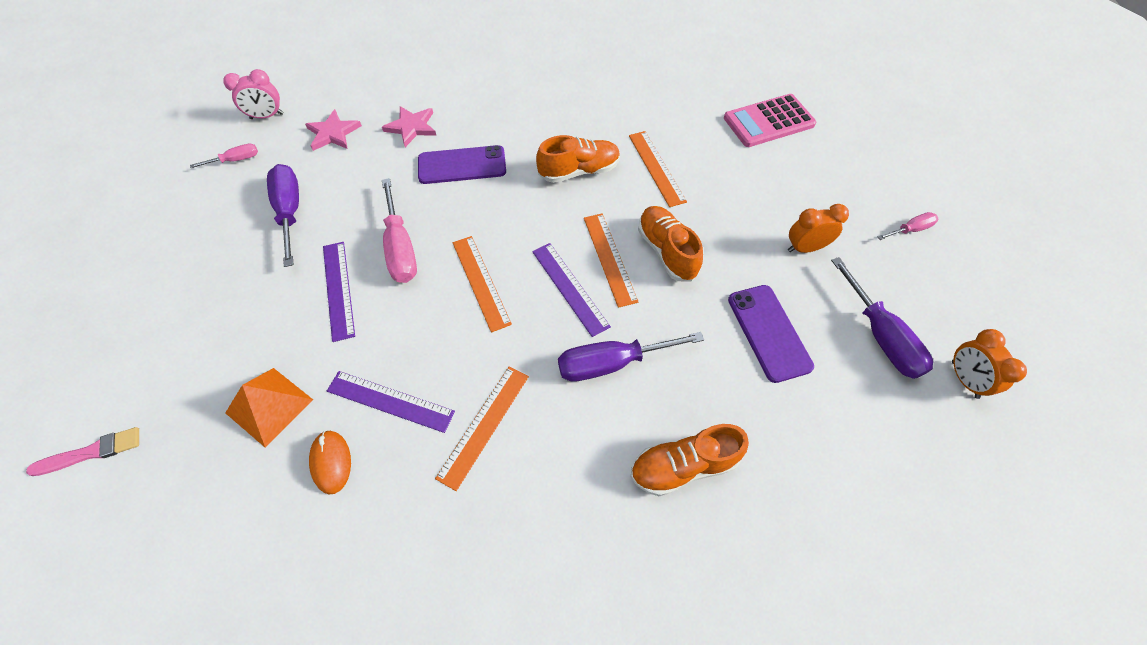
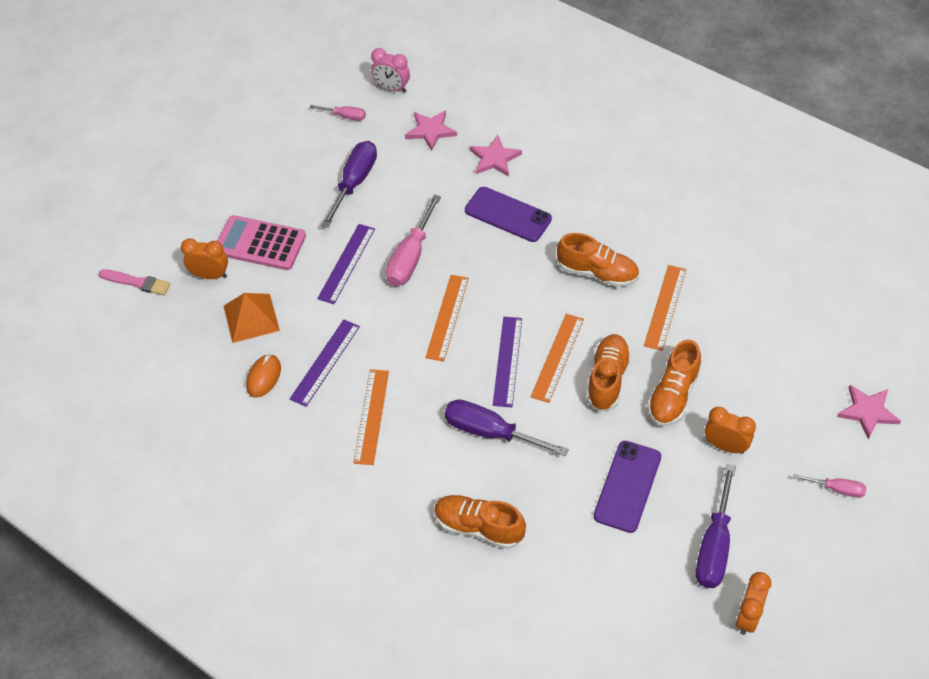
camera: 40 degrees right, 5 degrees down
(186, 389) = (210, 275): none -> orange clock
(390, 401) = (325, 362): purple ruler -> purple ruler turned 60 degrees clockwise
(484, 425) = (371, 416): orange ruler -> orange ruler turned 60 degrees counterclockwise
(728, 232) = (673, 395): none -> orange shoe
(768, 121) = (811, 323): pink calculator -> pink calculator (260, 243)
(868, 161) = (867, 412): none -> pink star

